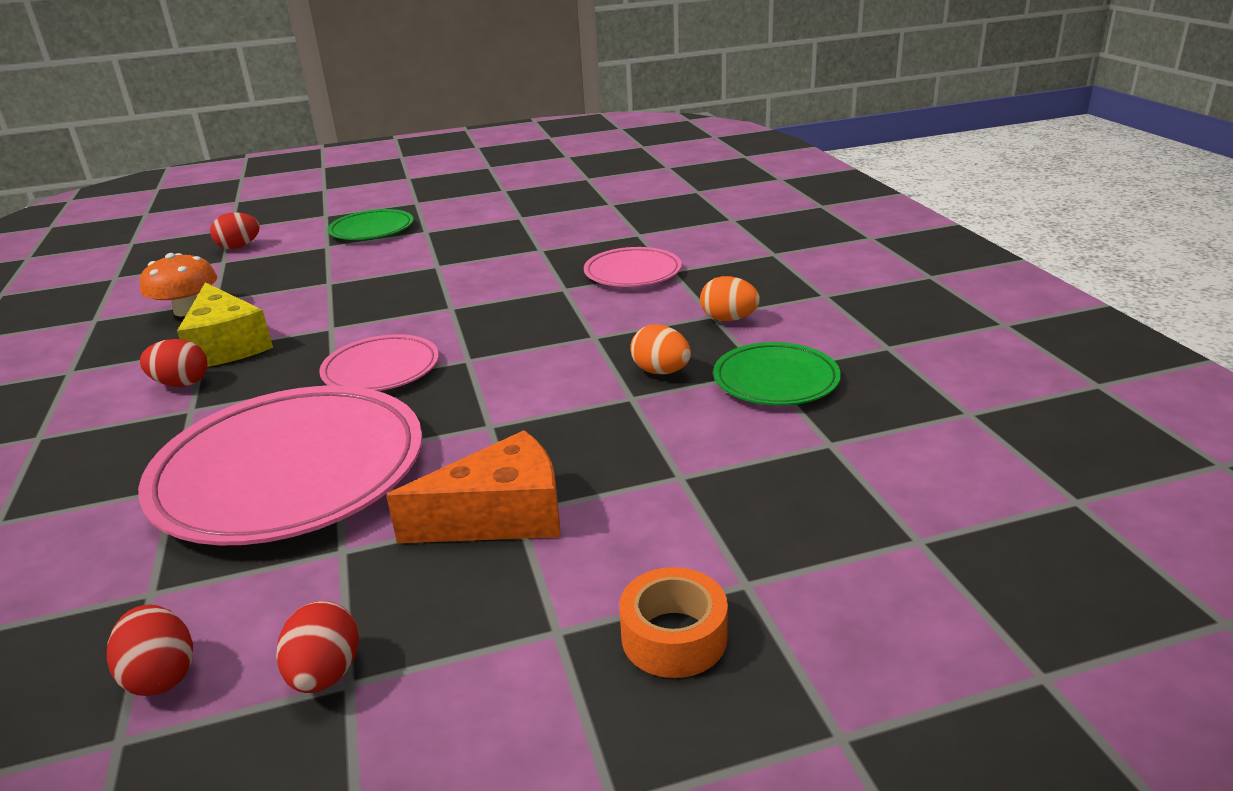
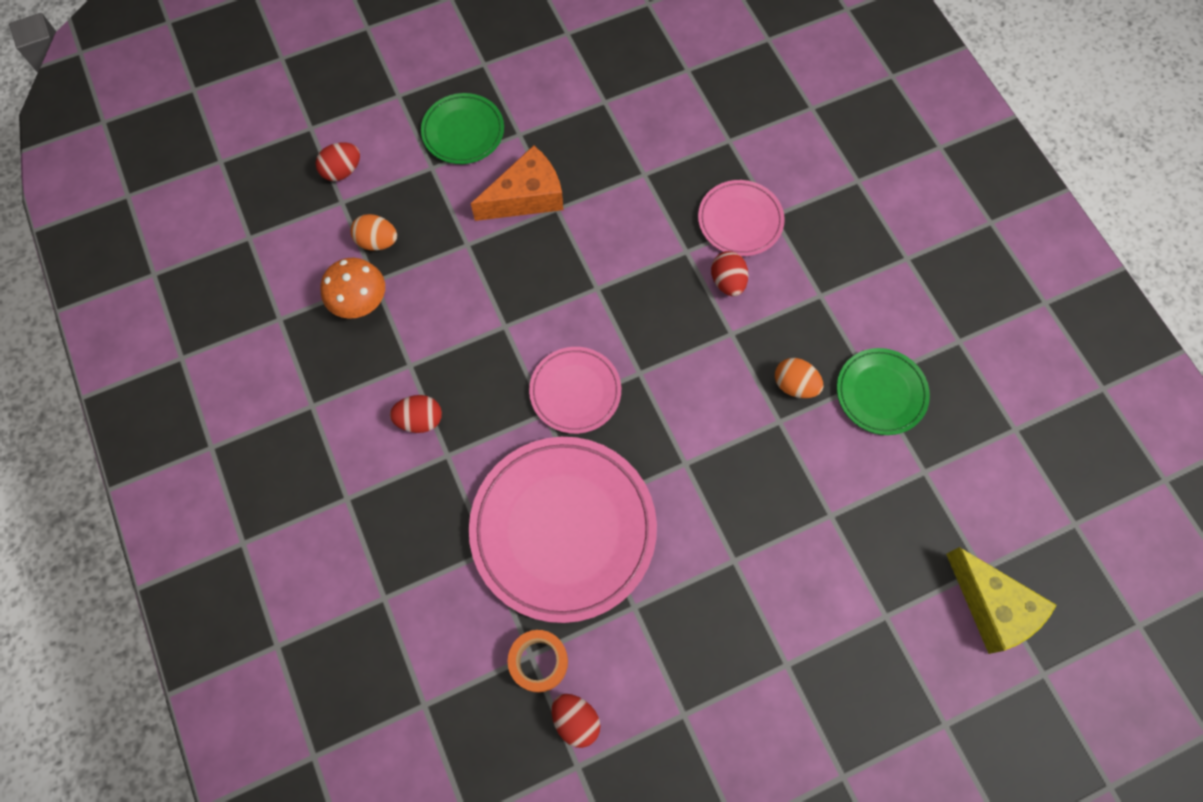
camera: 10 degrees left, 40 degrees up
(227, 345) = (427, 359): yellow cheese -> yellow cheese (993, 607)
(325, 674) = (668, 710): red egg -> red egg (727, 282)
(500, 516) = (724, 566): orange cheese -> orange cheese (526, 197)
(674, 637) = (852, 663): orange tape -> orange tape (538, 662)
(728, 319) = (834, 302): orange egg -> orange egg (377, 241)

